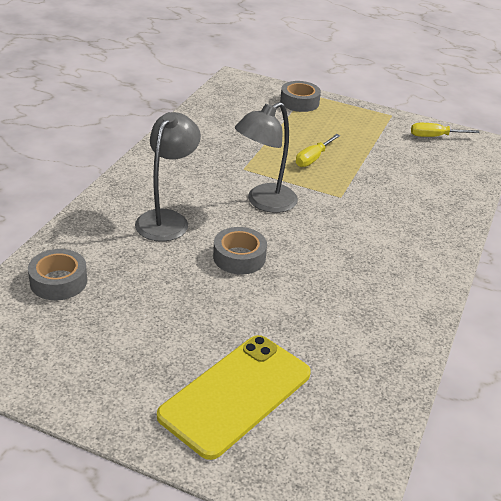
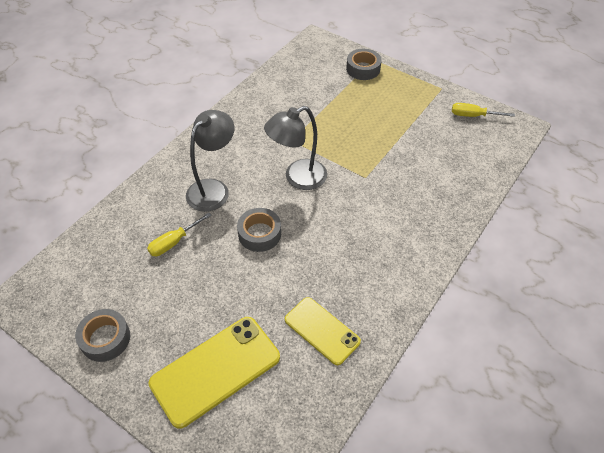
camera: 15 degrees right, 15 degrees up
(58, 281) = (113, 243): grey tape -> grey tape (105, 338)
(313, 158) = (355, 133): yellow screwdriver -> yellow screwdriver (174, 242)
(348, 341) = (322, 330): none -> yellow phone

